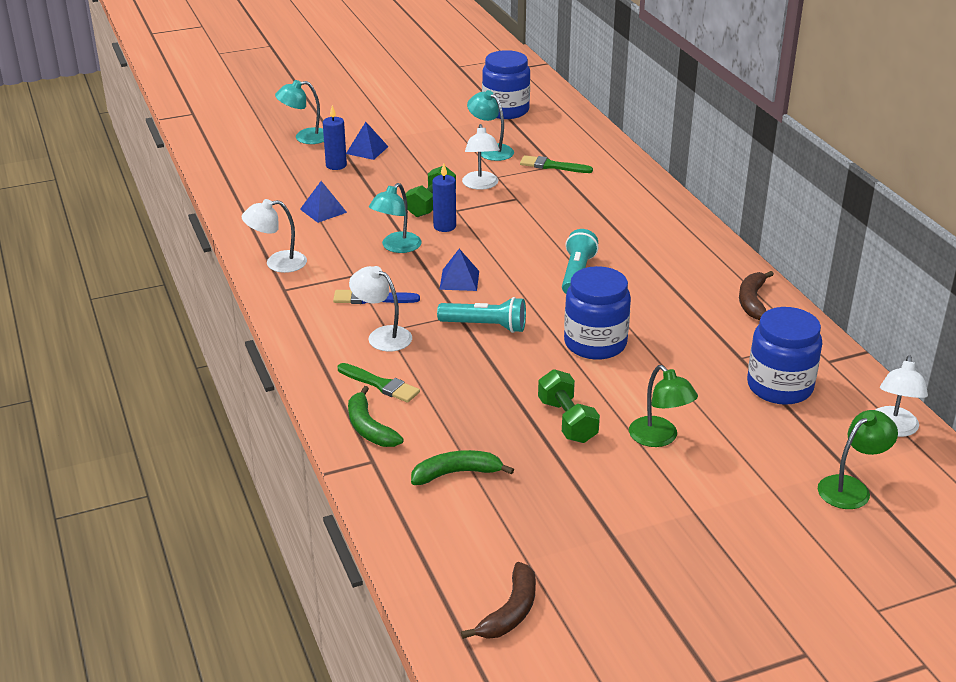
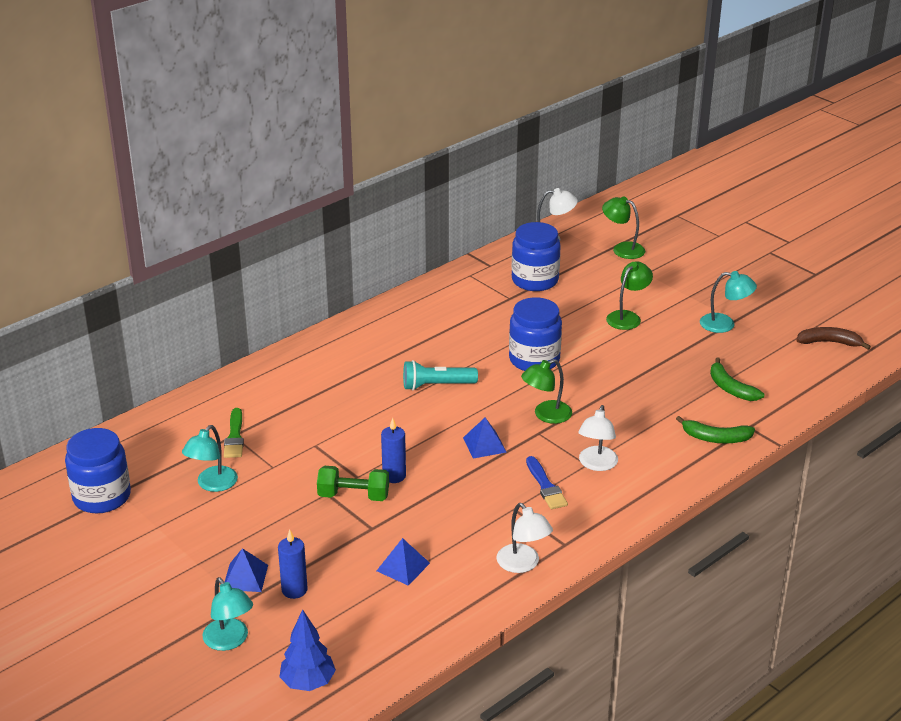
camera: 110 degrees left, 0 degrees up
(237, 158) = (308, 683): none -> blue tree
(369, 428) = (716, 438): green banana -> green banana turned 60 degrees clockwise
(380, 384) = (661, 447): green brush -> none
(396, 247) = (449, 496): turquoise lamp -> turquoise lamp (725, 324)
(481, 185) = (297, 473): white lamp -> none
(485, 326) = (546, 415): turquoise flashlight -> green lamp
(567, 421) = (638, 355): green dumbbell -> none
(752, 301) = (430, 301): brown banana -> none

